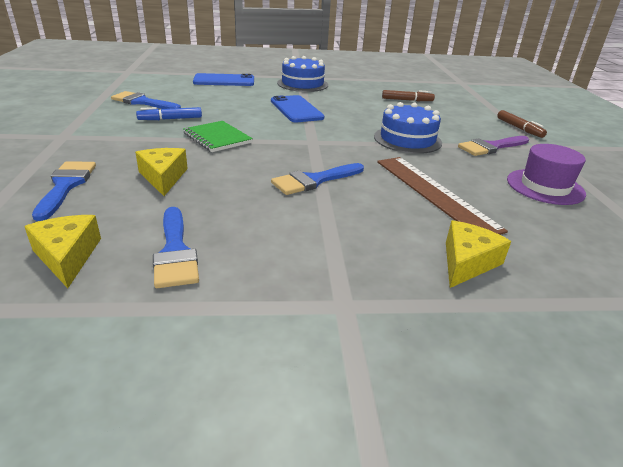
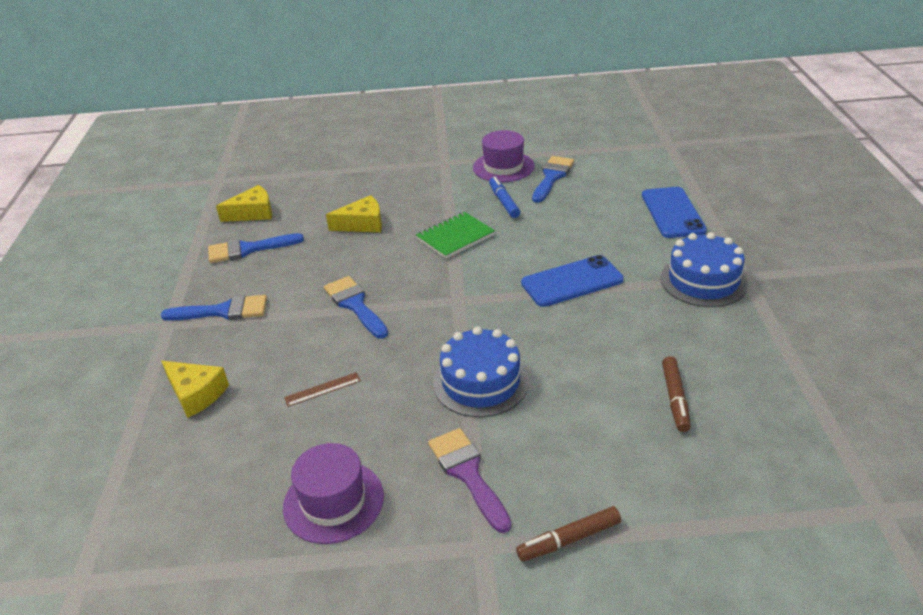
camera: 95 degrees right, 5 degrees up
(66, 186) = (348, 188): blue brush -> blue brush (223, 311)
(105, 115) = (503, 167): none -> purple hat
(434, 193) = (322, 389): brown ruler -> brown ruler, size x0.41

